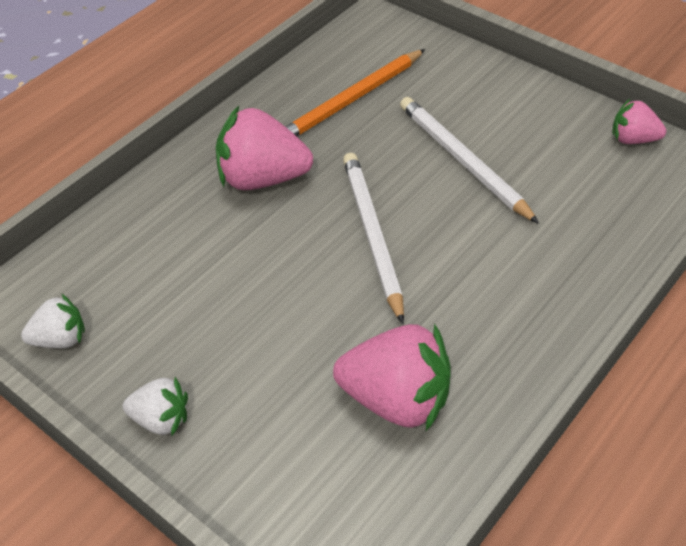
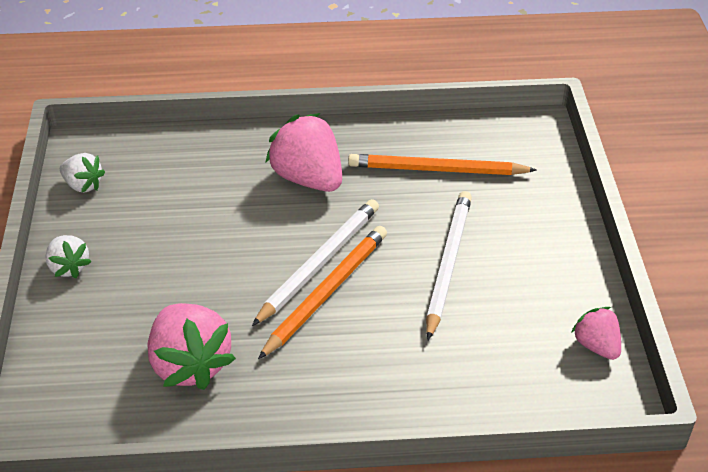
camera: 45 degrees right, 5 degrees down
(411, 252) = (326, 292): none -> orange pencil

